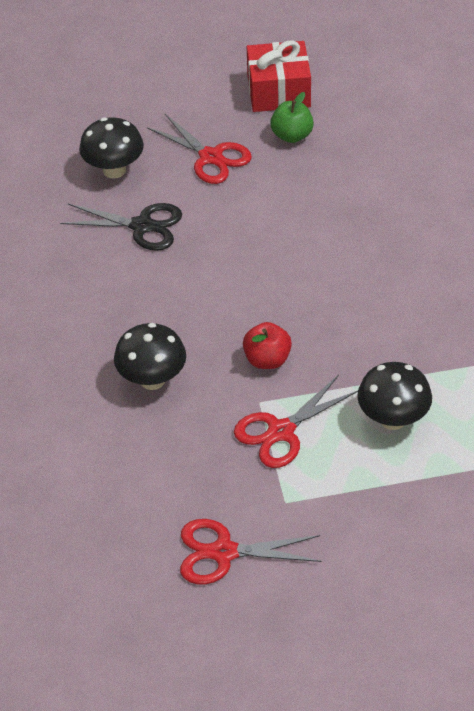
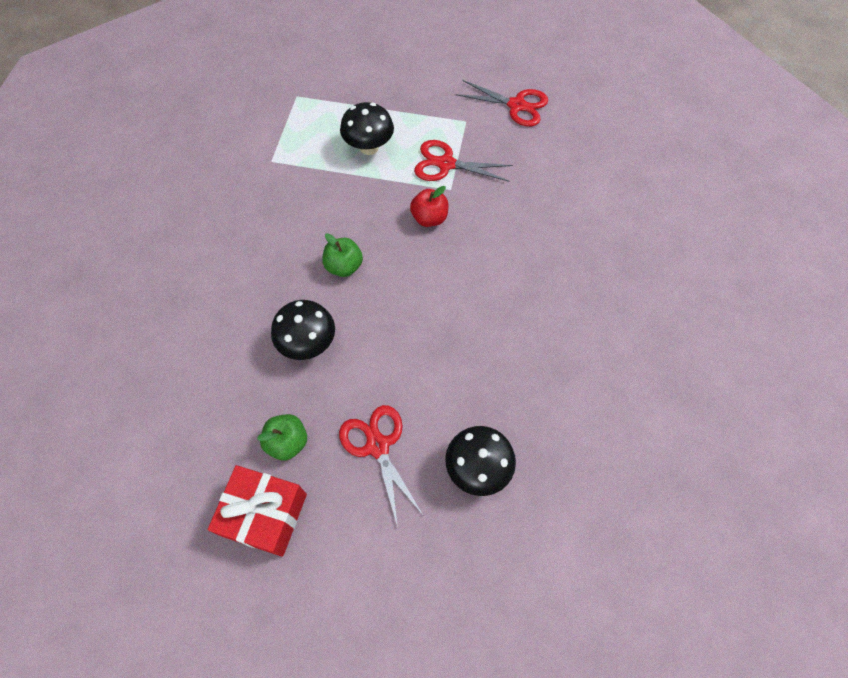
camera: 160 degrees left, 15 degrees up
(142, 226) = (475, 384): black scissors -> none
(152, 379) = (519, 232): black mushroom -> black mushroom (308, 344)
(281, 431) = (446, 164): red scissors -> red scissors turned 150 degrees counterclockwise
(333, 280) = (344, 266): none -> green apple

